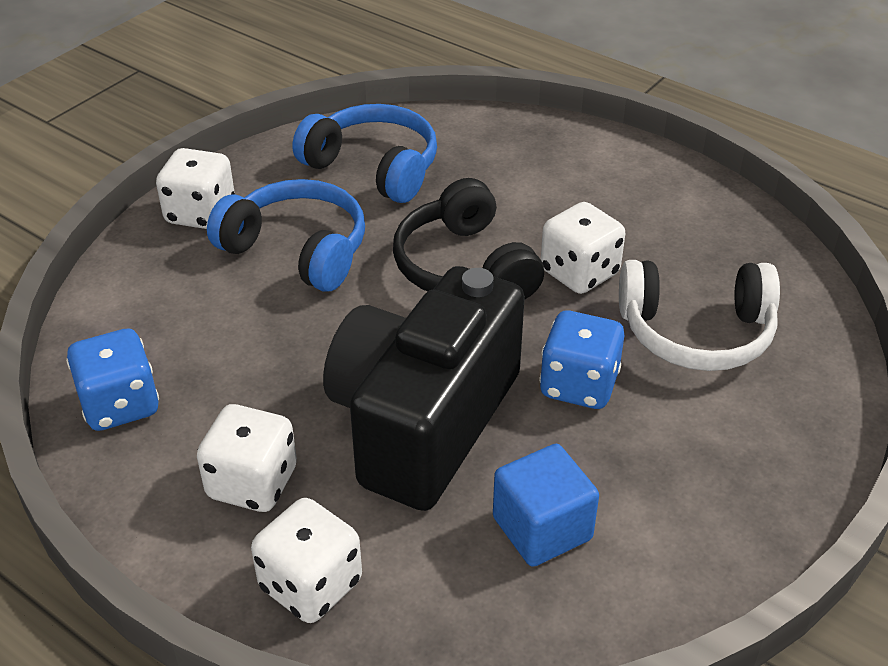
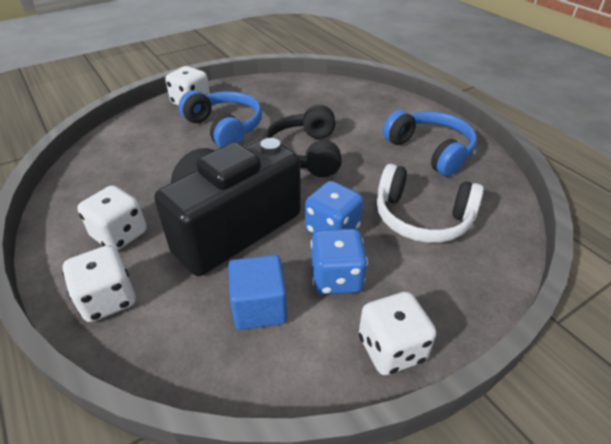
camera: 20 degrees right, 0 degrees up
(120, 405) = (87, 179): blue dice -> blue dice (336, 278)
(373, 167) = (288, 98): blue headphones -> blue headphones (430, 151)
(579, 273) = (368, 170): white dice -> white dice (391, 349)

